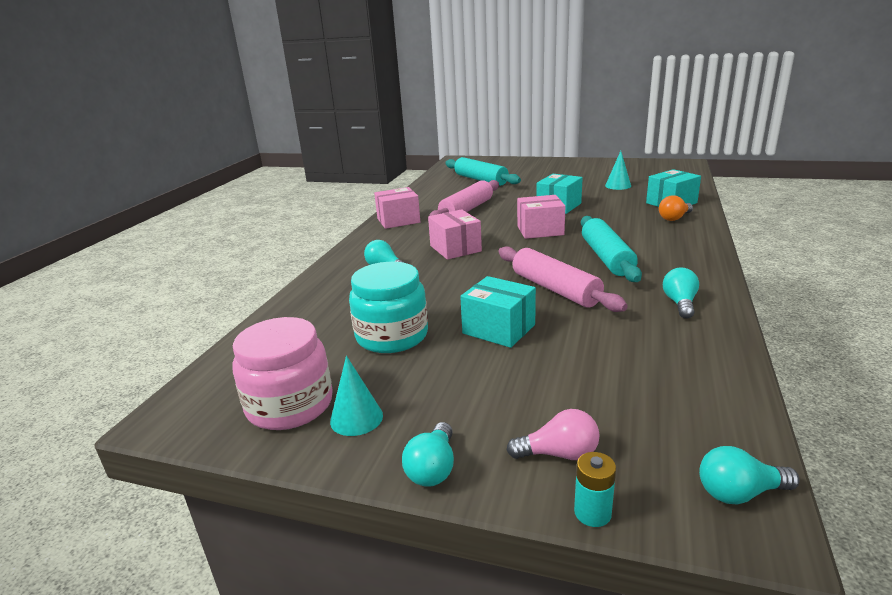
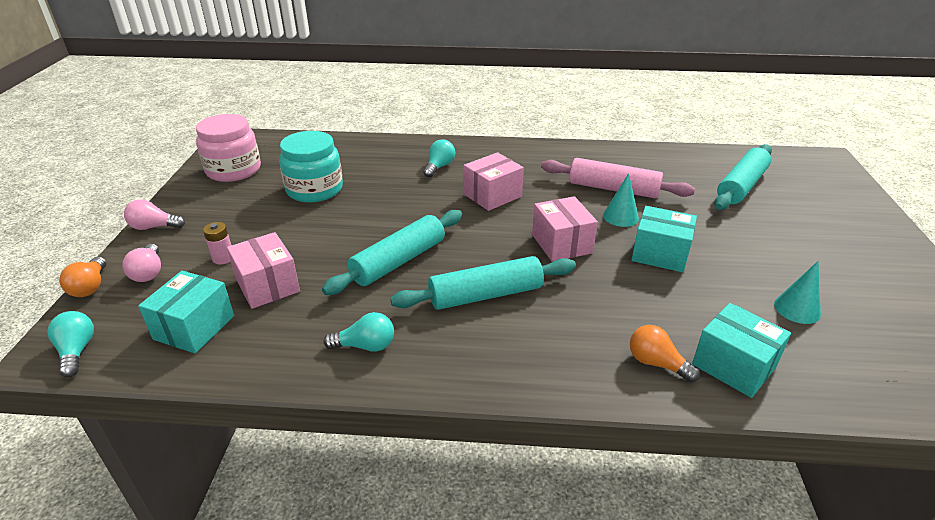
camera: 75 degrees right, 10 degrees up
(356, 418) = (213, 194): turquoise cone -> turquoise cone (620, 216)
(398, 220) = (562, 154): pink box -> pink box (267, 285)
(433, 468) = (154, 227): turquoise light bulb -> pink light bulb
(499, 329) = (320, 235): turquoise box -> turquoise box (194, 327)
(533, 391) = (223, 258): none -> pink battery
(555, 289) = (398, 261): pink rolling pin -> turquoise rolling pin
(592, 513) = (90, 287): turquoise battery -> orange light bulb

